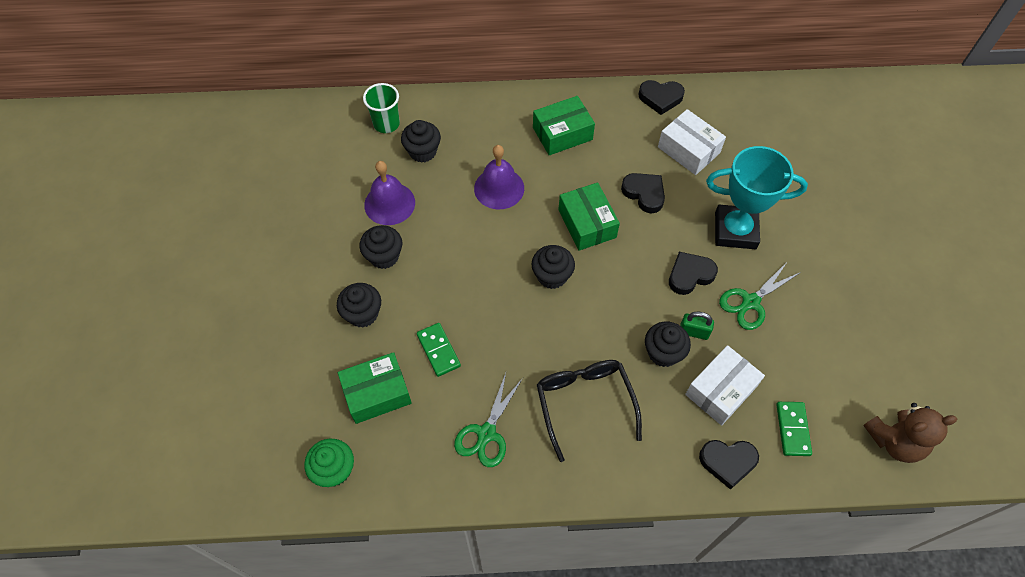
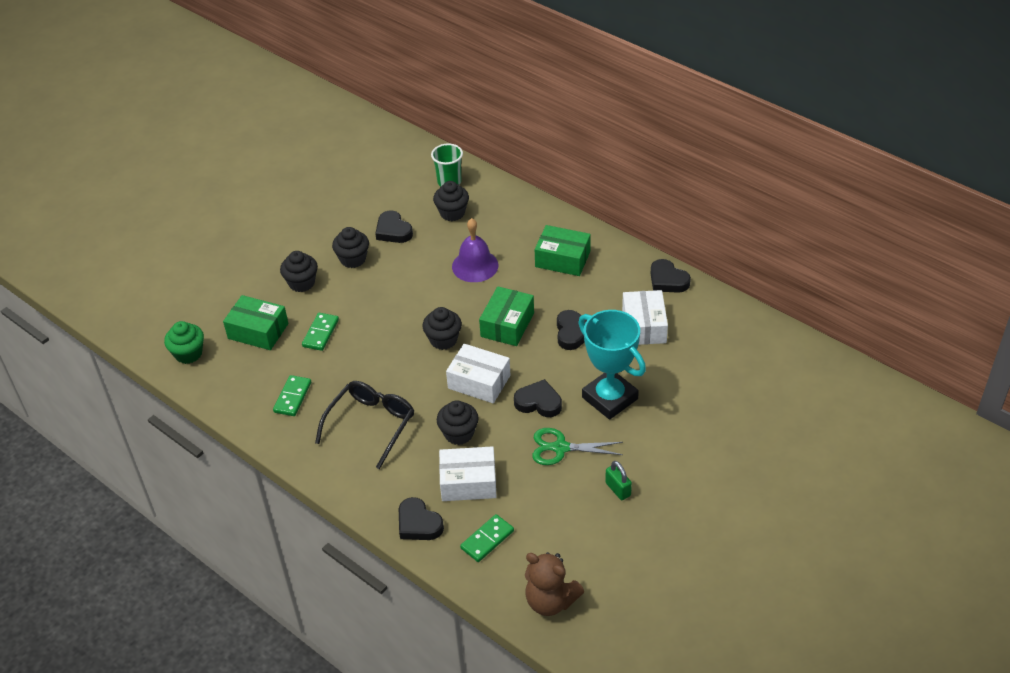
camera: 45 degrees right, 15 degrees down
(389, 203) = (393, 231): purple bell -> black heart
(486, 433) = (293, 397): green scissors -> green domino
(624, 292) = (479, 382): none -> white box
(694, 332) = (496, 436): green padlock -> green padlock (618, 489)

